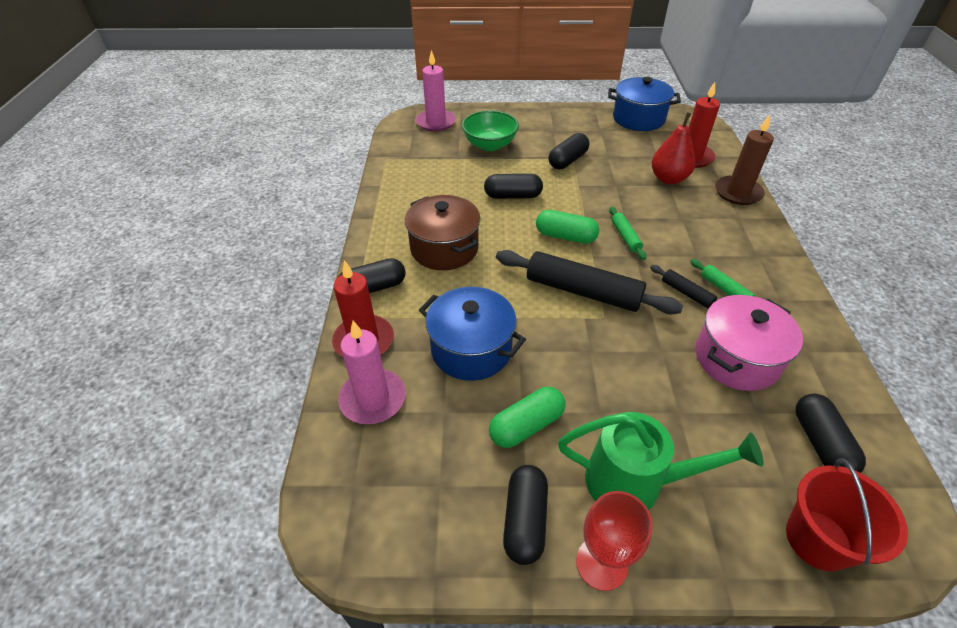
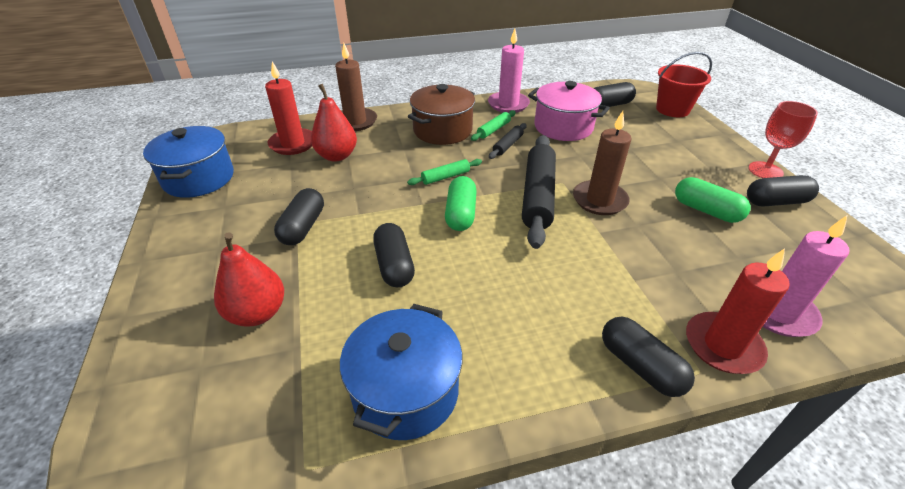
camera: 105 degrees left, 5 degrees down
(436, 122) = (159, 416): pink candle -> pink candle (508, 104)
(444, 248) = (528, 310): brown pot -> brown pot (442, 130)
(471, 349) = (661, 255): blue pot -> blue pot (405, 391)
(490, 145) = (257, 313): green bowl -> red pear
(566, 336) = (599, 200): none -> brown candle
(567, 160) = (303, 227): black capsule -> black capsule turned 75 degrees clockwise
(635, 482) = (700, 161): green watering can -> none

